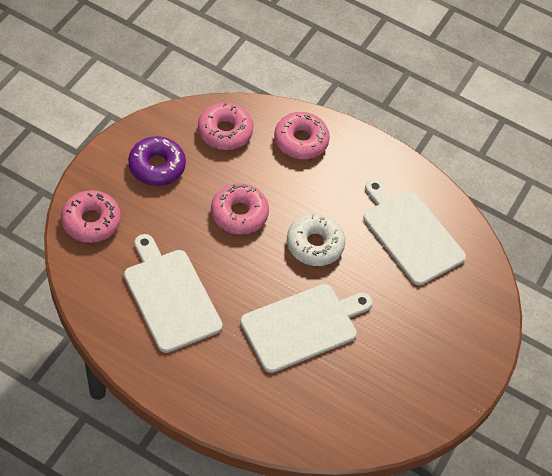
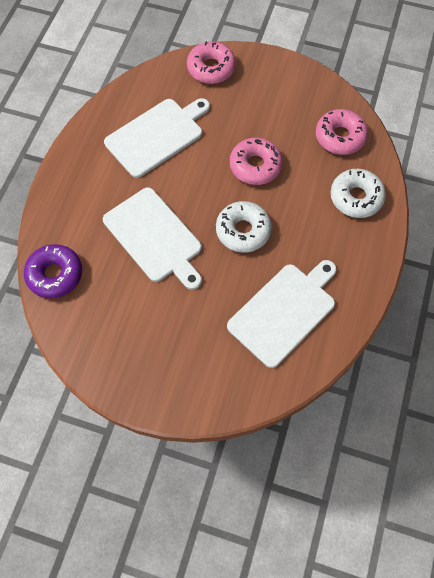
camera: 85 degrees right, 10 degrees up
(157, 166) = (282, 97): purple donut -> purple donut (55, 274)
(301, 141) = (356, 197): pink donut -> white donut

